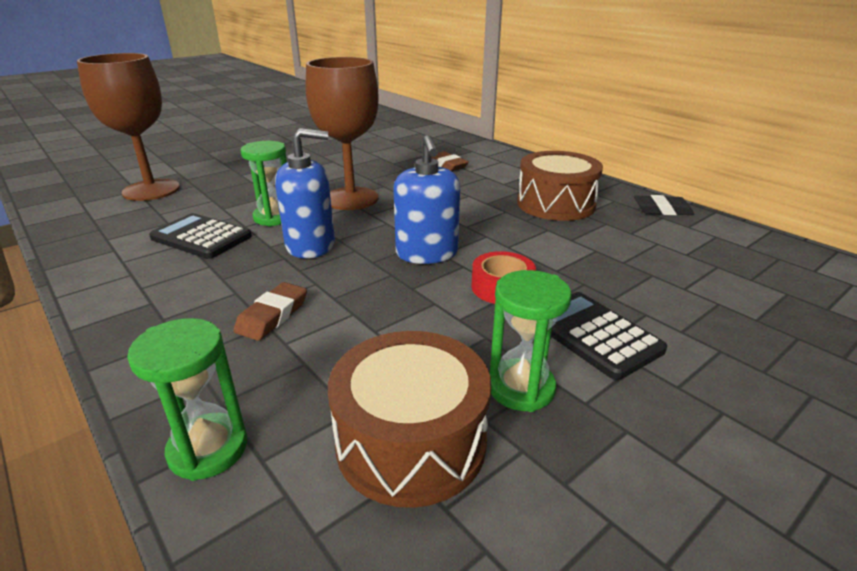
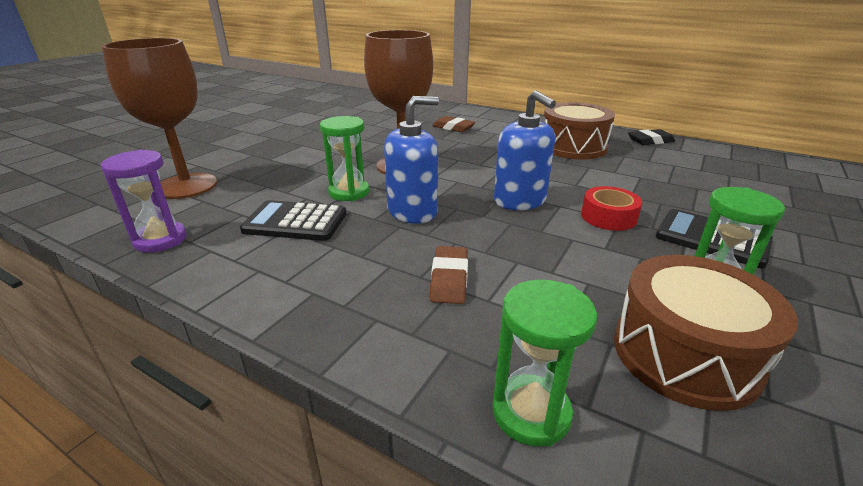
camera: 20 degrees left, 0 degrees up
(88, 234) = (160, 240): none -> purple hourglass

